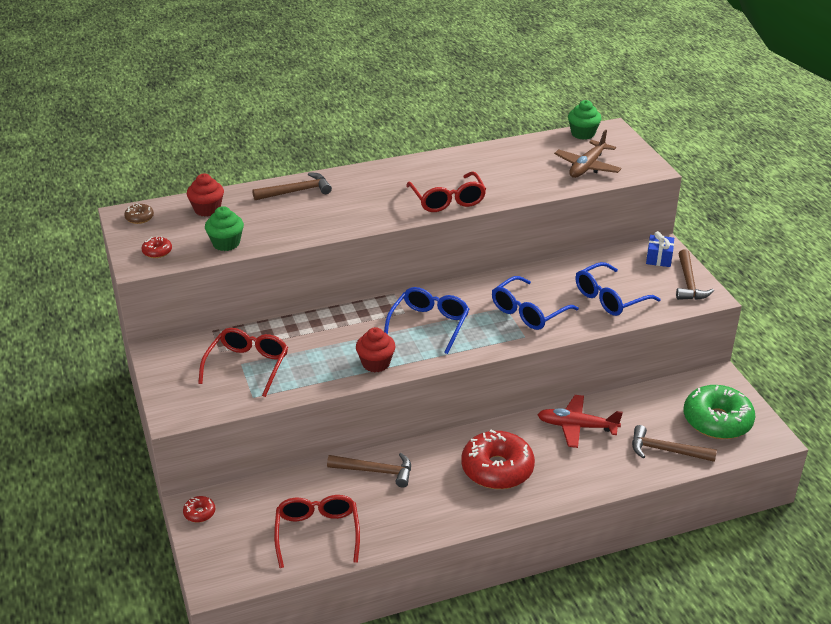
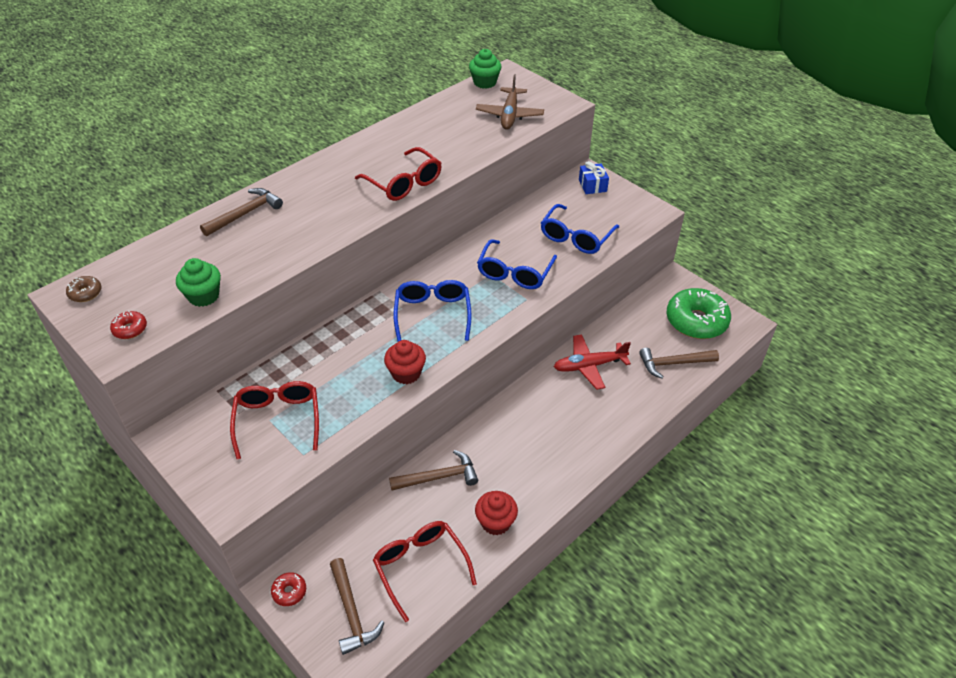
camera: 25 degrees left, 10 degrees up
(207, 209) = (159, 261): red cupcake -> red cupcake (495, 522)
(497, 469) = (546, 433): red donut -> none
(689, 283) = (631, 202): brown hammer -> brown hammer (351, 612)

